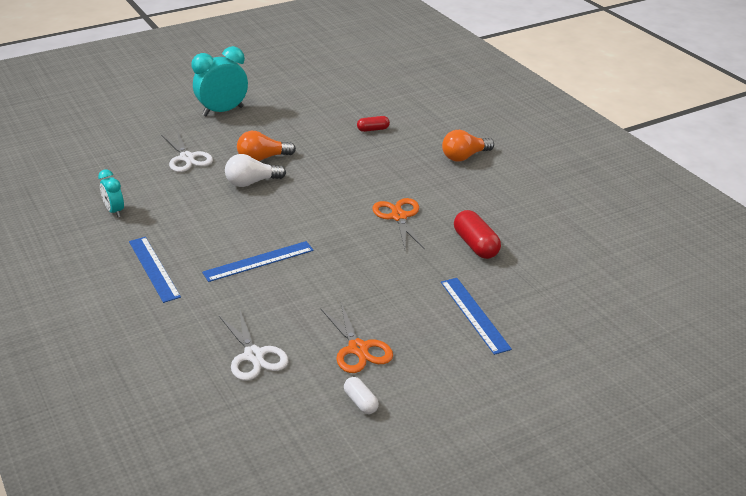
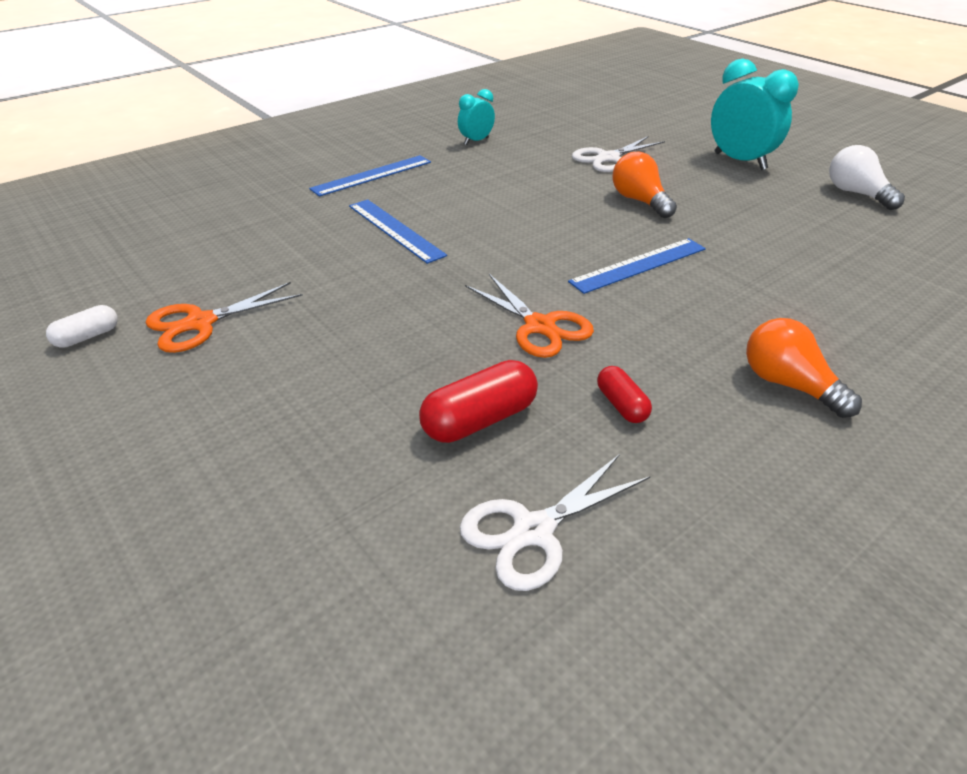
camera: 80 degrees right, 5 degrees up
(251, 182) = (575, 202): white light bulb -> white light bulb (856, 193)
(254, 355) = (204, 252): white scissors -> white scissors (533, 531)
(373, 129) = (798, 275): red capsule -> red capsule (621, 405)
(399, 217) = (540, 326): orange scissors -> orange scissors turned 75 degrees clockwise
(474, 314) = (268, 431): blue ruler -> blue ruler (639, 265)

